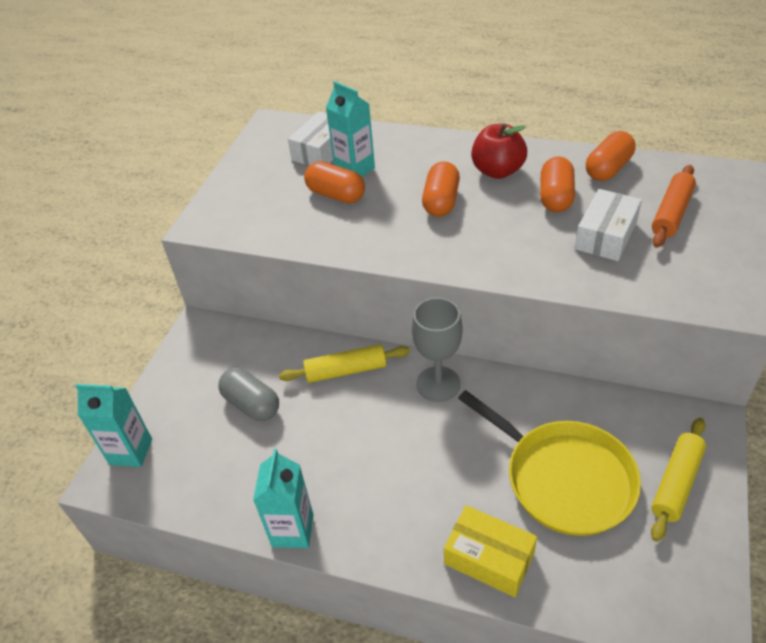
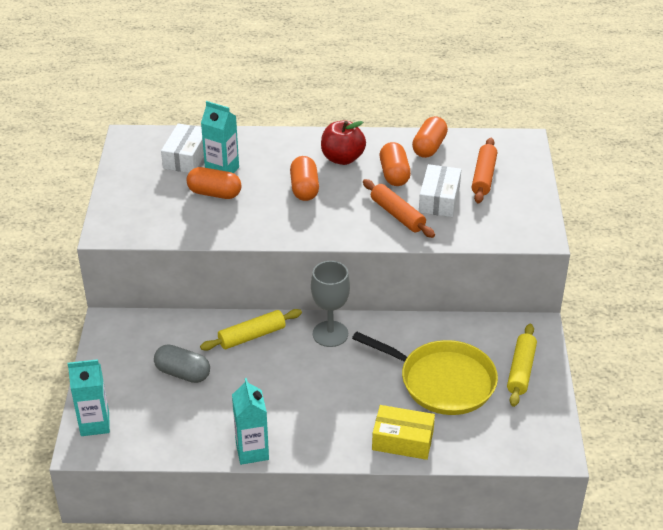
camera: 20 degrees left, 5 degrees down
(546, 249) = (397, 215): none -> orange rolling pin

